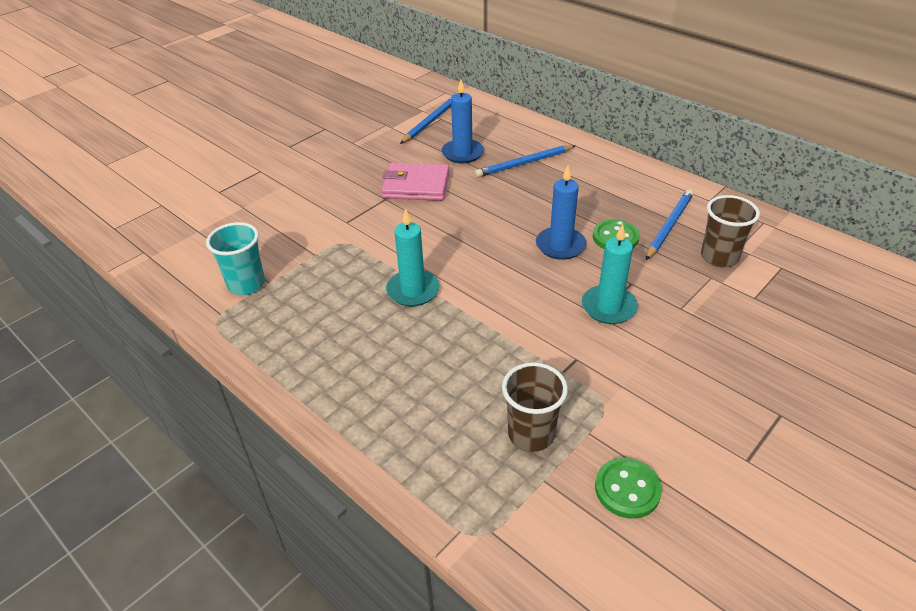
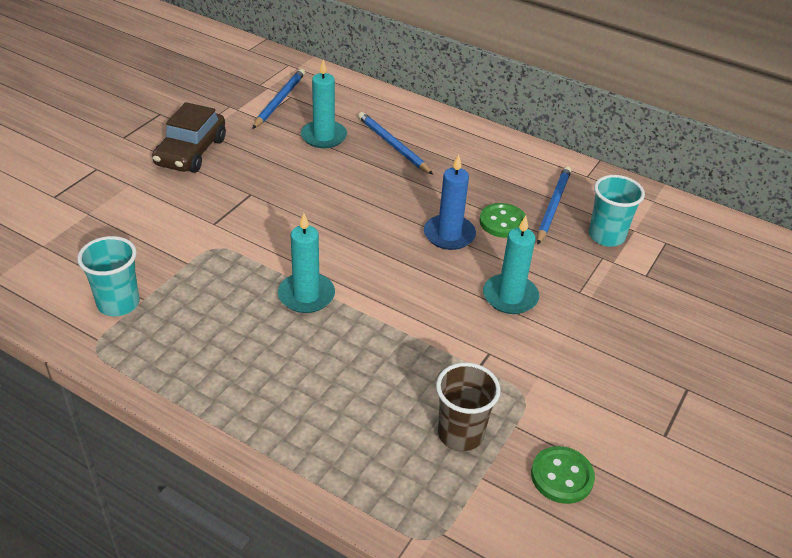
camera: 15 degrees left, 0 degrees up
(343, 161) = (191, 152): none -> brown car
(416, 185) = (281, 177): pink wallet -> none
(462, 153) = (324, 136): blue candle -> turquoise candle
(524, 163) = (393, 145): blue pencil -> blue pencil turned 90 degrees clockwise
(719, 257) = (606, 236): brown cup -> turquoise cup

